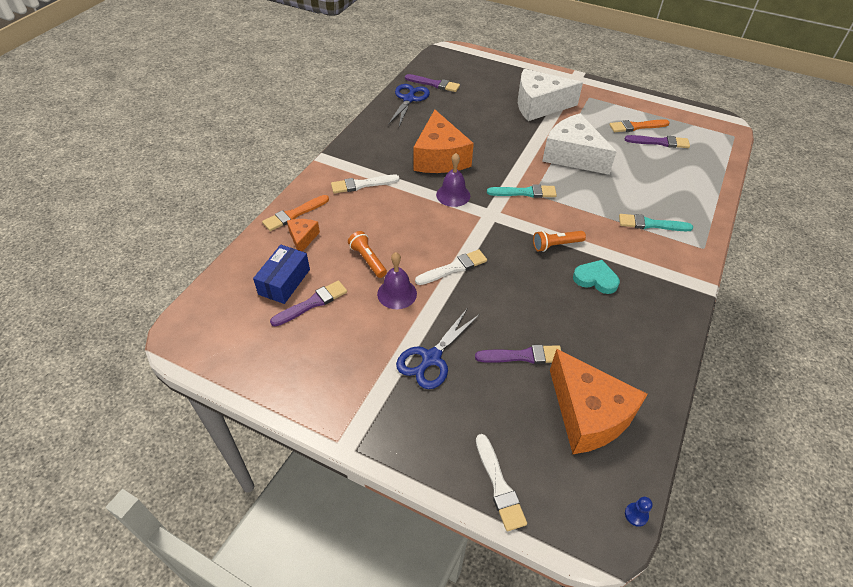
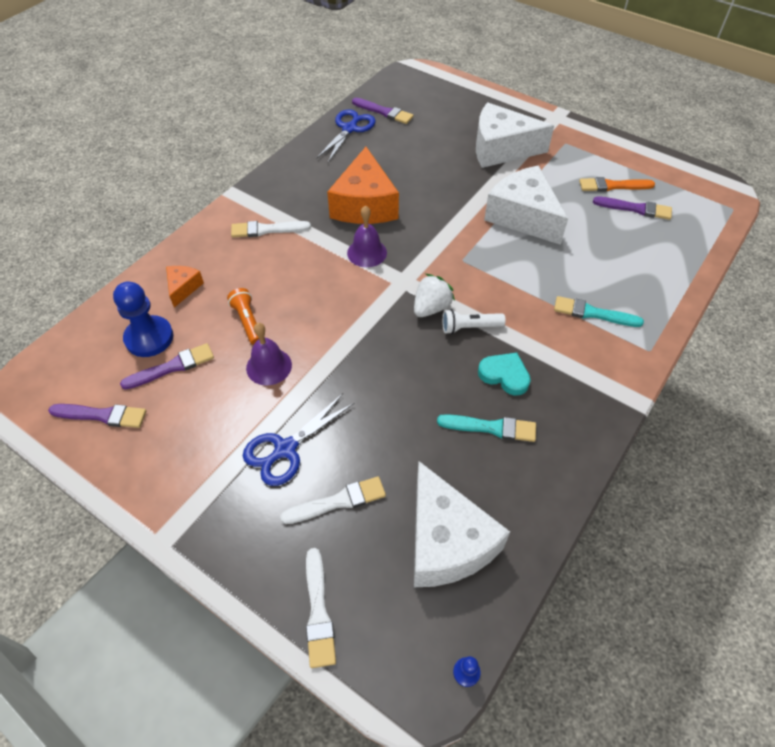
camera: 10 degrees right, 5 degrees up
(284, 282) = (149, 338): blue box -> blue pawn
(294, 214) = (182, 258): orange brush -> none
(453, 268) = (342, 342): white brush -> white brush (338, 501)
(520, 233) = (431, 308): none -> white strawberry
(523, 356) = (390, 460): purple brush -> purple brush (102, 415)
(524, 192) = (451, 257): turquoise brush -> turquoise brush (491, 428)
(556, 245) = (469, 327): orange flashlight -> white flashlight
(588, 414) = (446, 541): orange cheese -> white cheese

